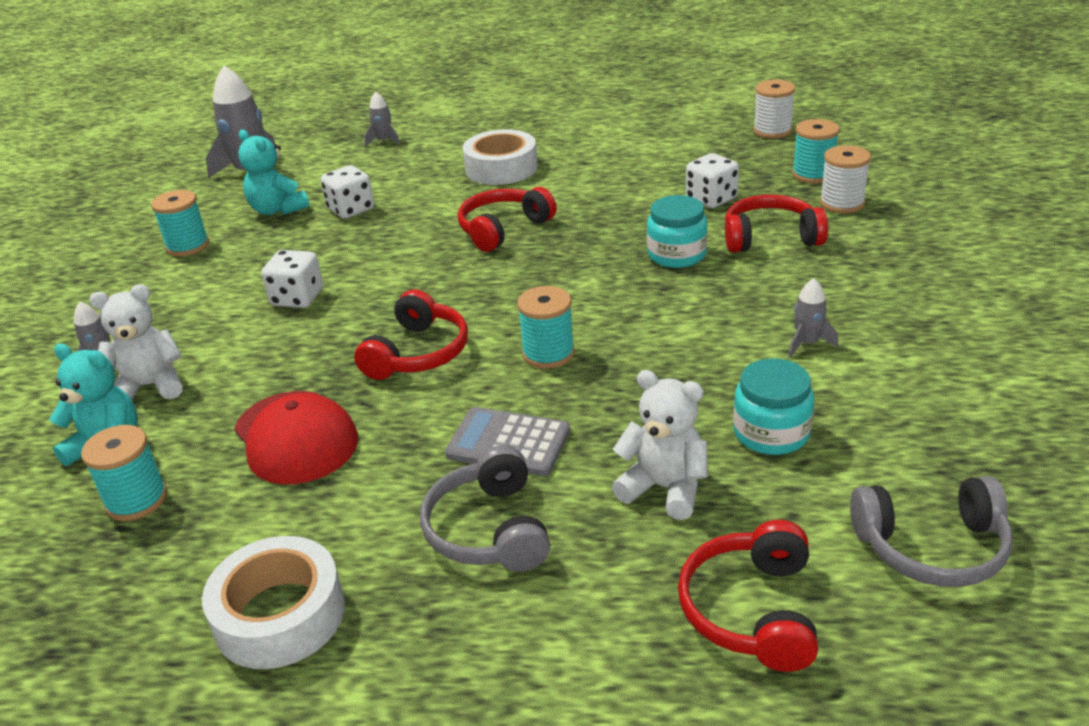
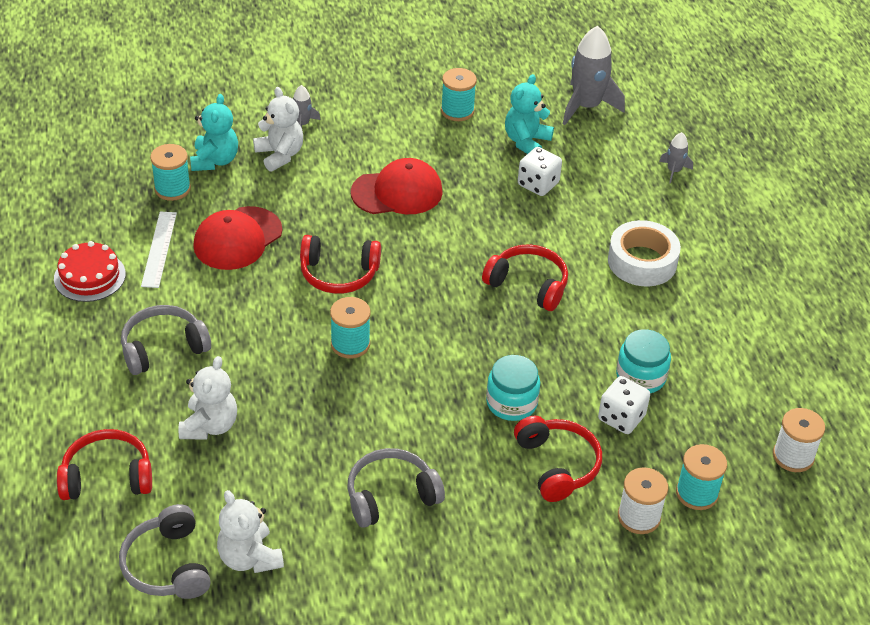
camera: 70 degrees right, 10 degrees up
(265, 523) = (159, 249): none -> white ruler
(280, 615) = (89, 276): white tape -> red cake
(297, 298) = (397, 192): white dice -> red cap
(508, 443) = (245, 341): grey calculator -> none
(771, 433) = (274, 478): turquoise jar -> turquoise jar (640, 377)
(807, 343) = (390, 496): grey rocket -> grey headphones
(912, 464) = (249, 558): none -> white teddy bear

